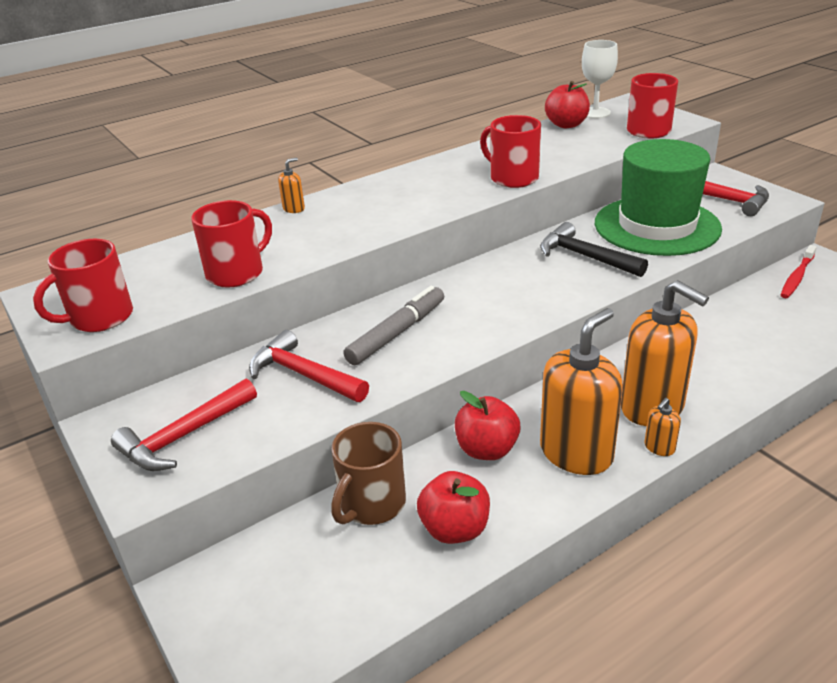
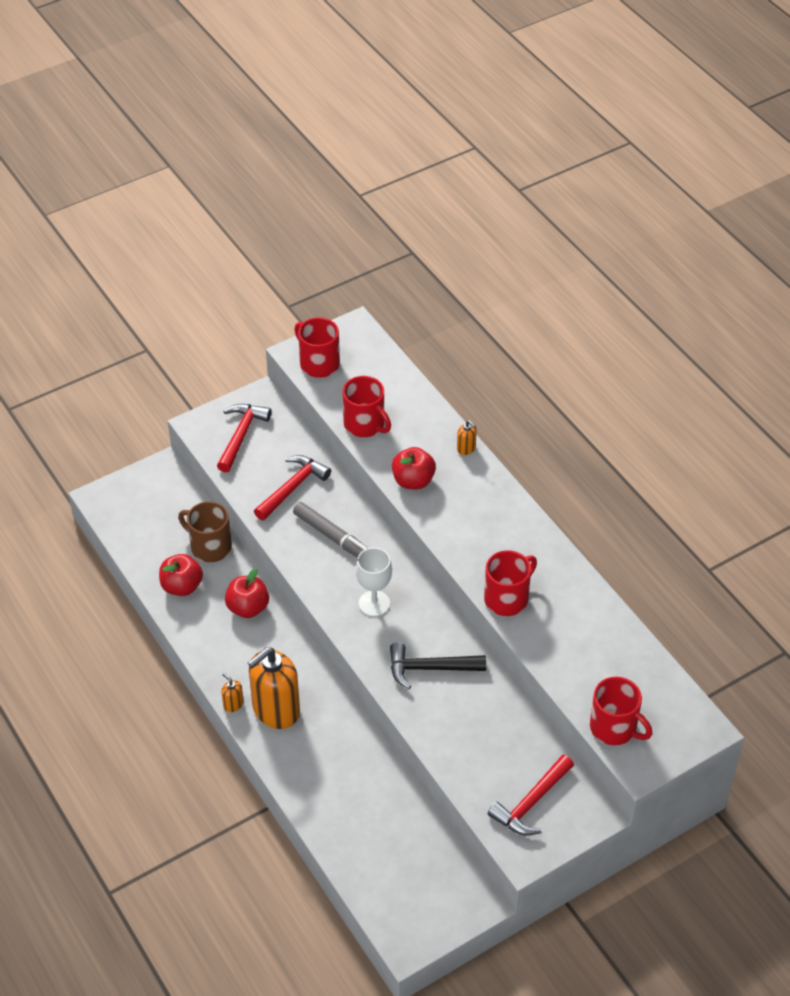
camera: 90 degrees right, 15 degrees up
(184, 436) = (241, 436): red hammer -> red hammer turned 60 degrees clockwise
(566, 125) = (639, 659): red apple -> red apple (413, 481)
(576, 453) = (236, 656): orange soap dispenser -> none
(585, 256) = (430, 668): black hammer -> black hammer turned 135 degrees counterclockwise
(595, 113) = (673, 690): white goblet -> white goblet (374, 603)
(656, 226) = (480, 733): green hat -> none
(797, 277) = (447, 870): red toothbrush -> none

